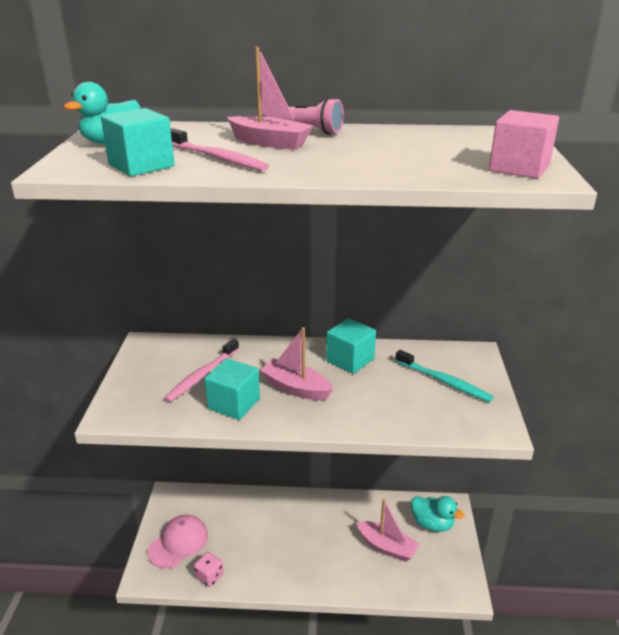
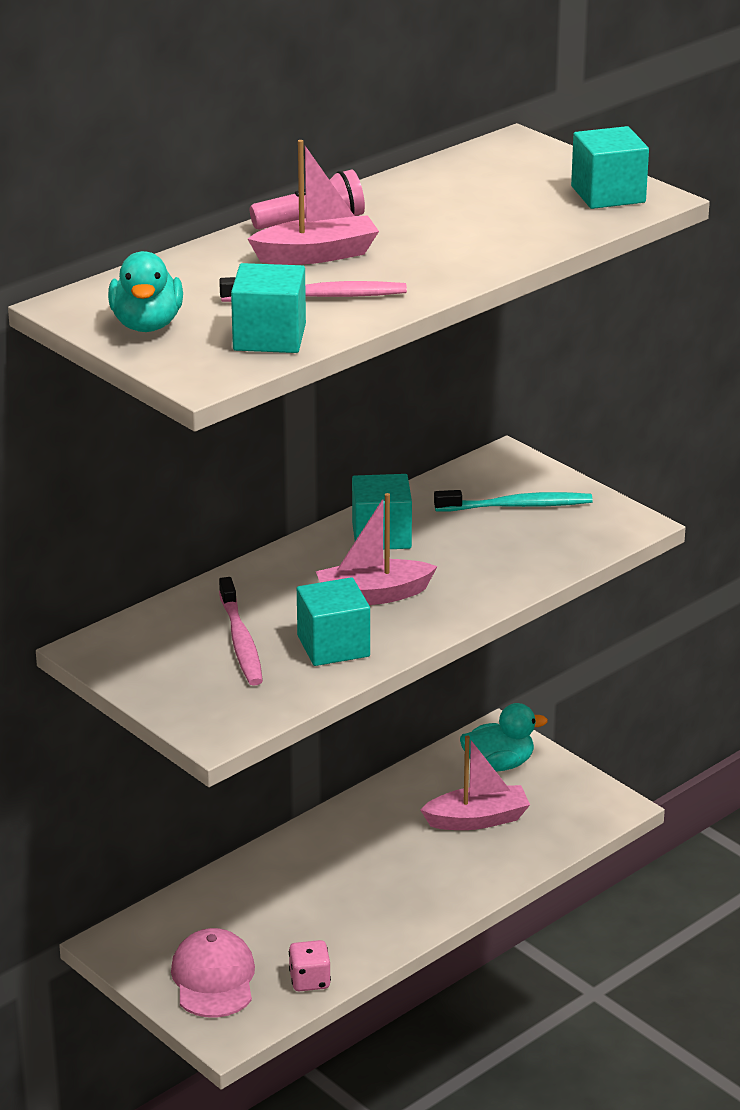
camera: 45 degrees left, 0 degrees up
(519, 168) = (608, 194): pink cube -> turquoise cube

